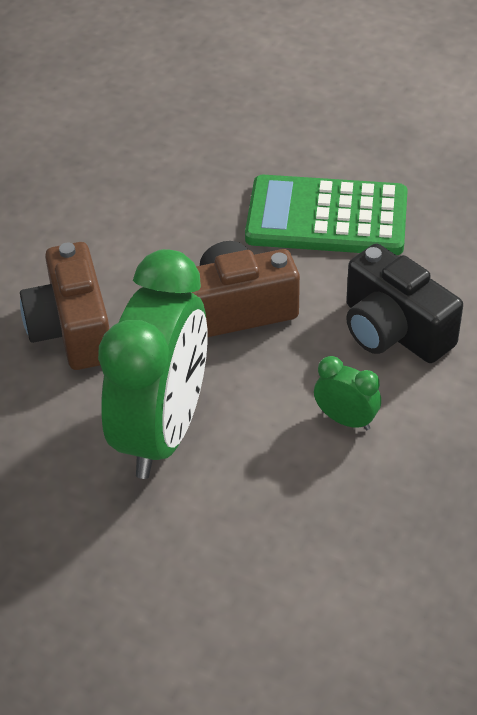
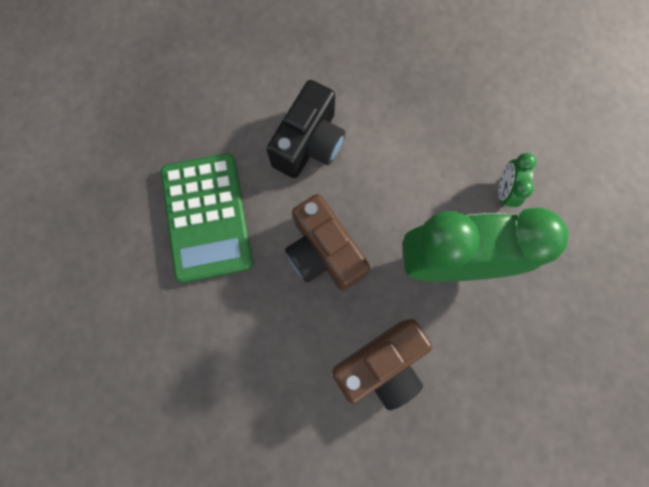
camera: 110 degrees left, 30 degrees up
(346, 420) = (396, 153): green clock -> green clock (504, 191)

